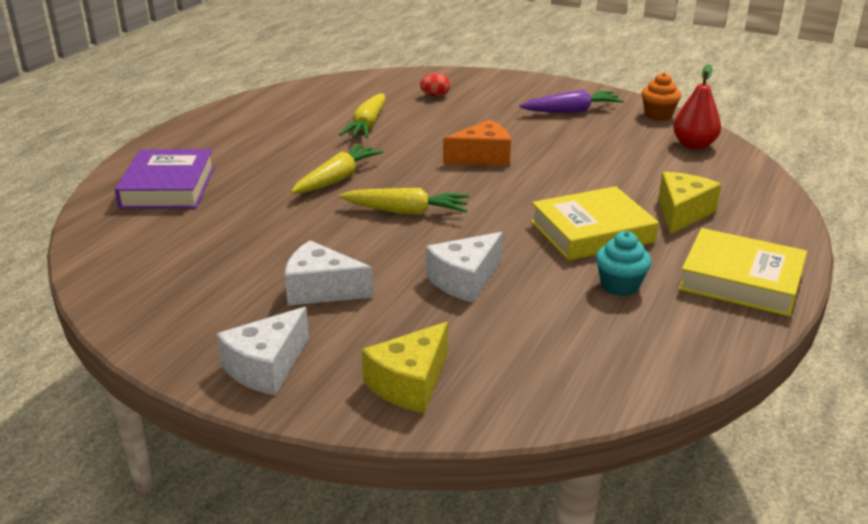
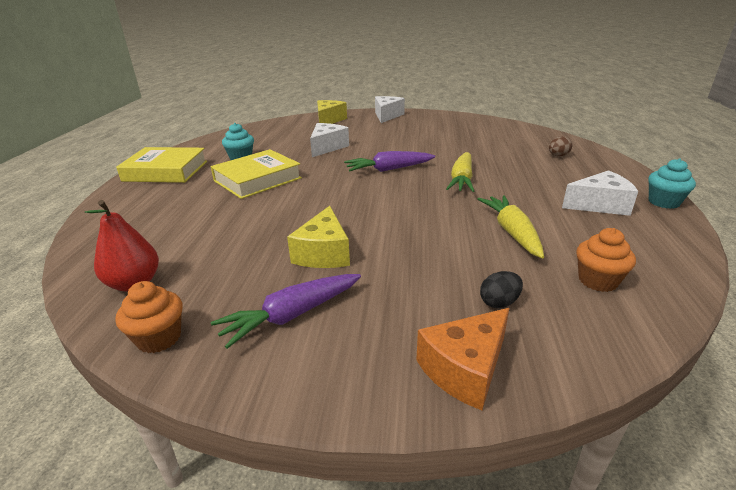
camera: 160 degrees right, 0 degrees up
(168, 187) = (558, 156): purple book -> brown egg
(196, 122) = (663, 202): none -> turquoise cupcake
(321, 289) = (394, 134): white cheese -> white cheese (599, 205)
(358, 93) = (597, 280): none -> orange cupcake
(406, 212) = (388, 169): yellow carrot -> purple carrot
(435, 95) = (499, 302): red egg -> black egg
(482, 157) = (366, 219): orange cheese -> orange cheese (465, 369)
(682, 213) = (186, 203): yellow cheese -> yellow cheese (323, 253)

